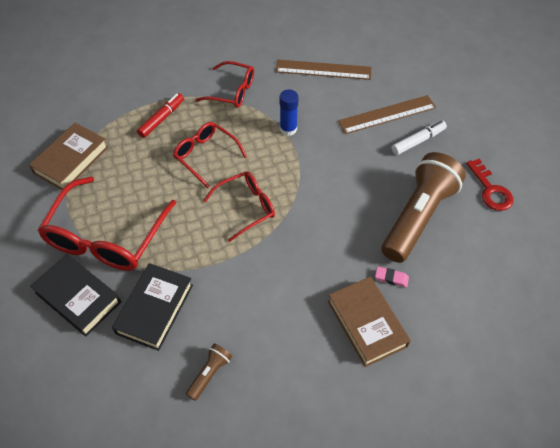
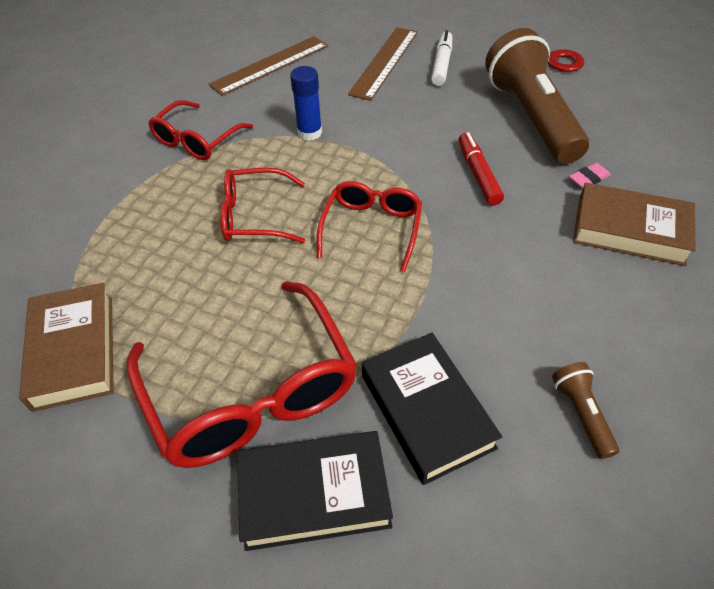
camera: 45 degrees left, 5 degrees down
(161, 119) = (145, 220): red marker -> red marker (478, 174)
(232, 91) = (197, 140): red glasses -> red glasses turned 150 degrees clockwise

